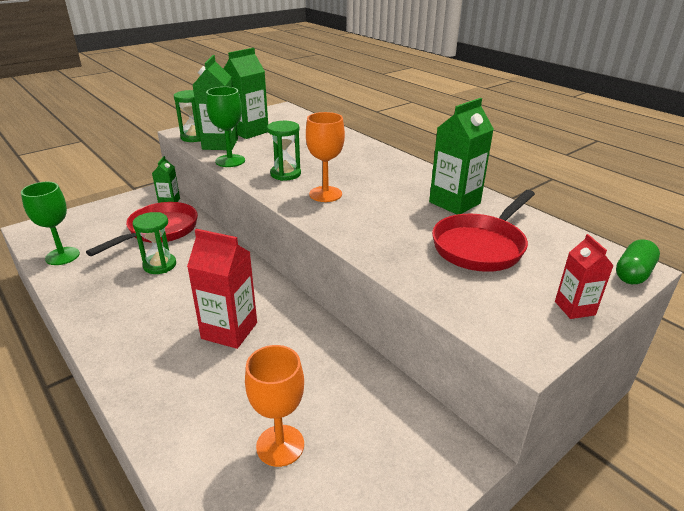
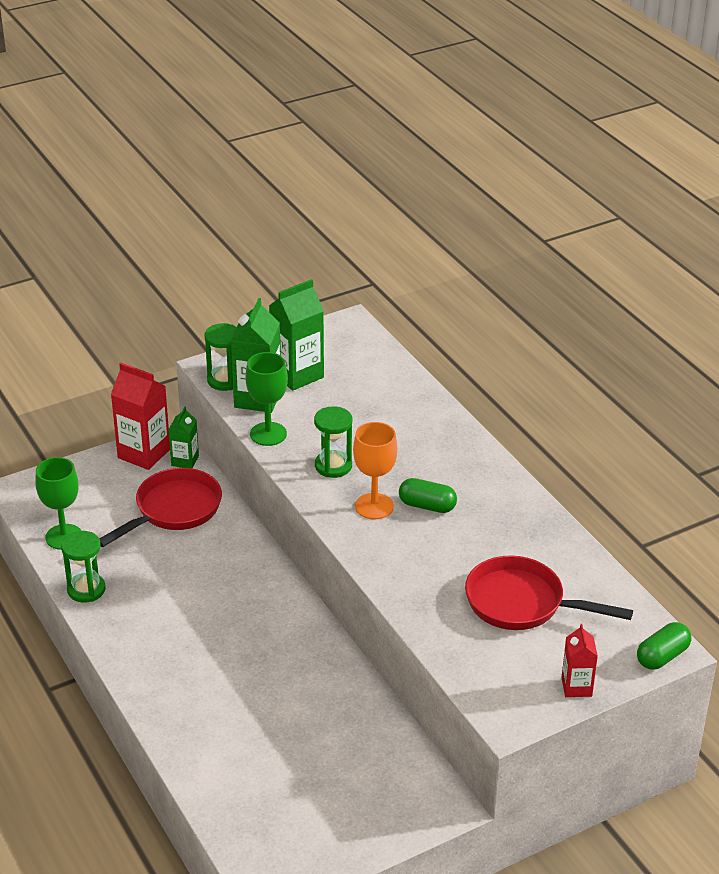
camera: 10 degrees right, 5 degrees up
(160, 265) = (176, 563): green hourglass -> green hourglass (86, 589)
(229, 330) = (250, 657): red carton -> red carton (144, 453)
(280, 445) = (287, 776): orange goblet -> none
(369, 190) = (427, 506): none -> green capsule
(454, 203) = (521, 537): green carton -> none
(481, 246) = (522, 603): red pan -> red pan turned 60 degrees clockwise

